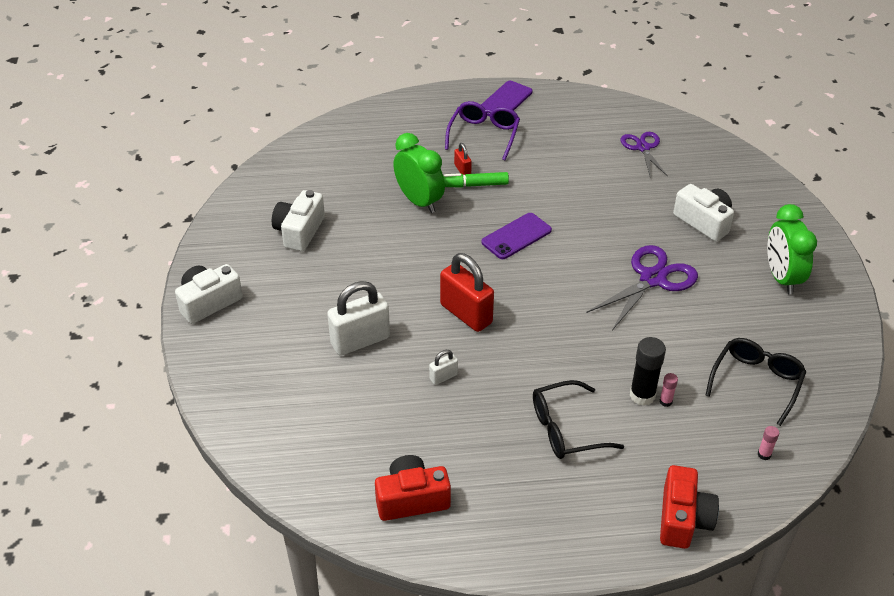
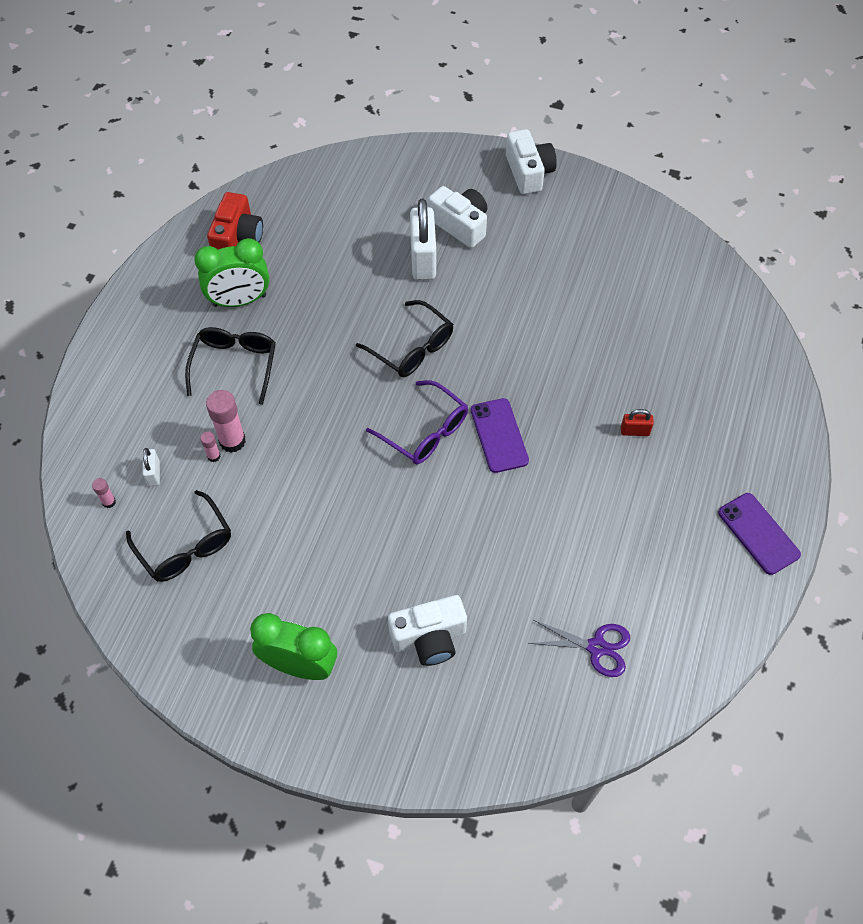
camera: 115 degrees right, 15 degrees up
(299, 231) = (596, 259): white camera -> white camera (460, 225)
(419, 201) = (597, 371): green clock -> green clock (239, 300)
(443, 377) = (346, 302): white padlock -> white padlock (154, 473)
(466, 314) = (412, 348): red padlock -> black glasses
(474, 185) = (603, 431): green marker -> none
(484, 135) = (693, 479): purple glasses -> purple glasses (425, 431)
(642, 395) = (232, 441): black glue stick -> pink glue stick
(653, 279) = (369, 531): purple scissors -> none
(683, 519) = (96, 404): red camera -> none

